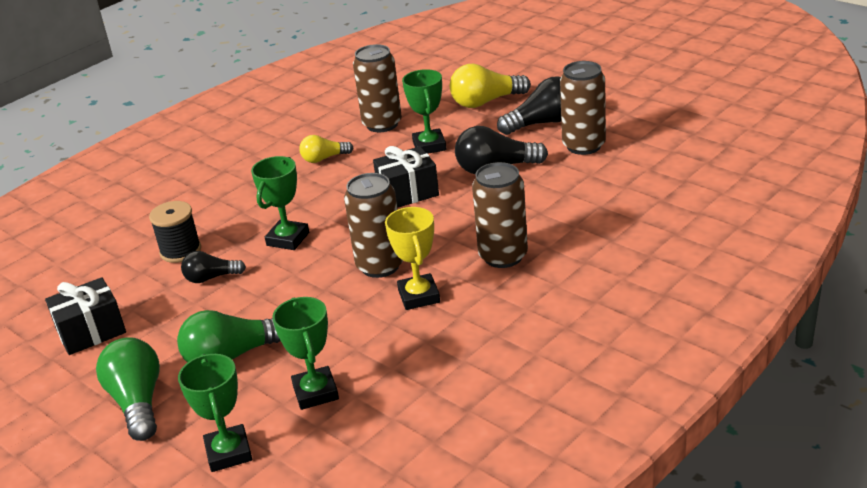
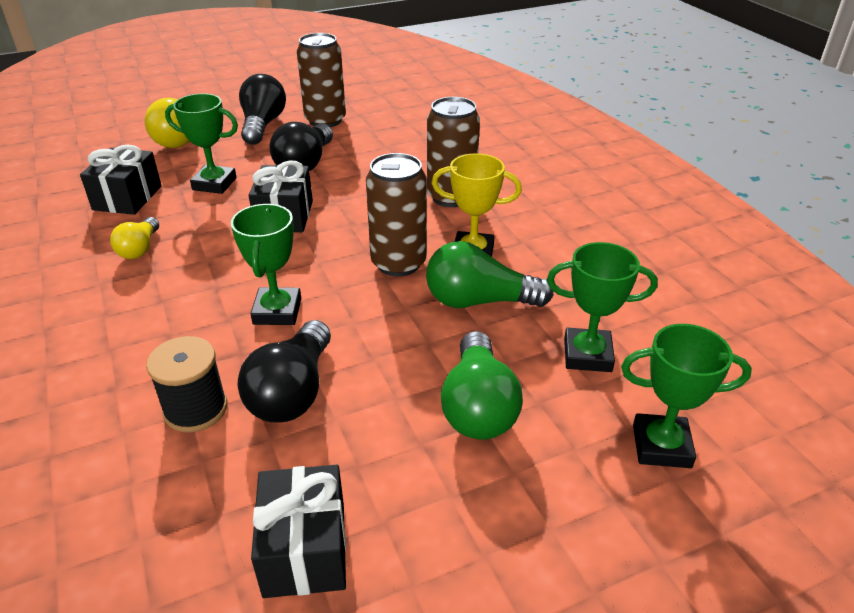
camera: 70 degrees left, 5 degrees up
(138, 402) = (517, 518): green light bulb -> green light bulb (479, 301)
(211, 278) = (292, 392): black light bulb -> black light bulb, size x1.65
(288, 239) = (277, 311): green trophy -> green trophy turned 45 degrees clockwise
(382, 124) = (127, 198): brown can -> black gift

